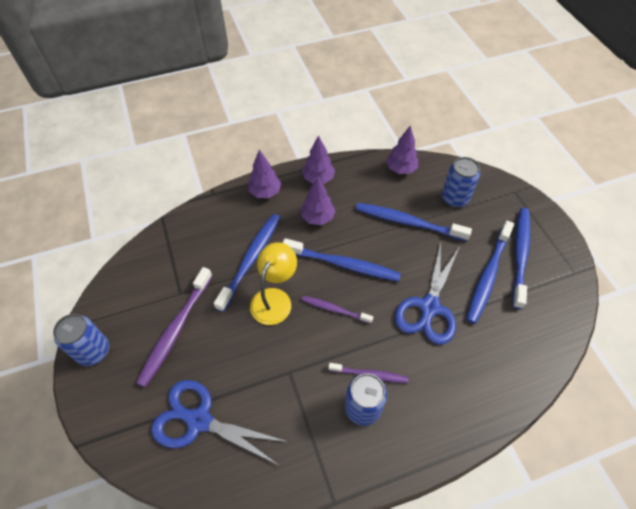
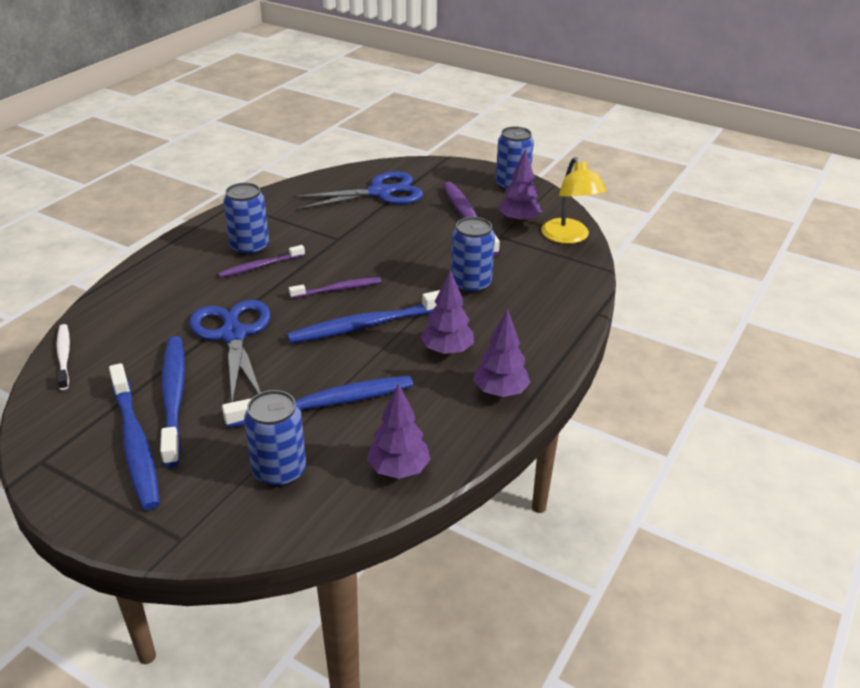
camera: 140 degrees right, 20 degrees down
(251, 259) = (470, 284): blue toothbrush -> blue can
(265, 192) = (543, 343): purple tree -> purple tree (519, 221)
(275, 298) = (408, 270): yellow lamp -> yellow lamp (569, 237)
(548, 357) = (64, 356): none -> white toothbrush

